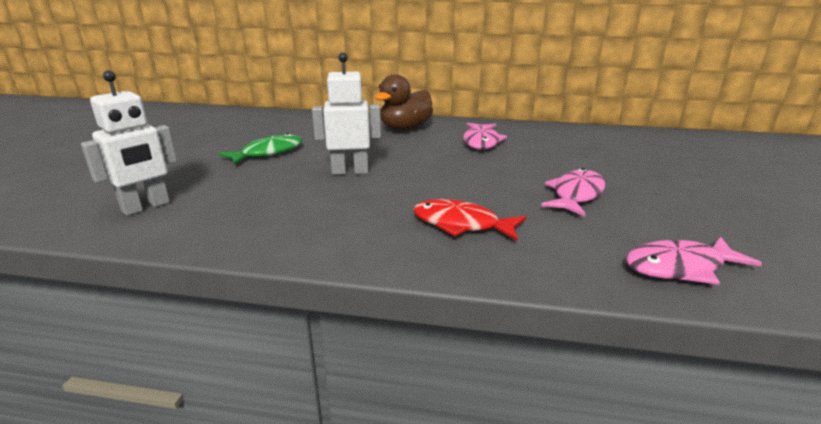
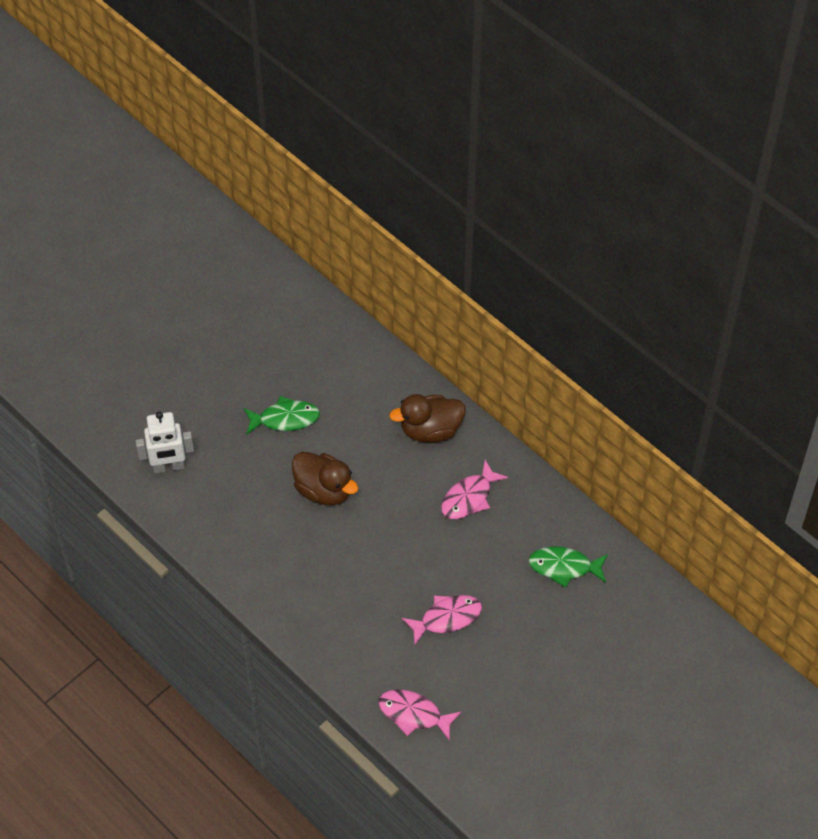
camera: 35 degrees right, 30 degrees up
(350, 171) = (324, 490): white robot -> brown duck
(461, 224) = (338, 604): red fish -> none
(605, 146) = (564, 567): none -> green fish

